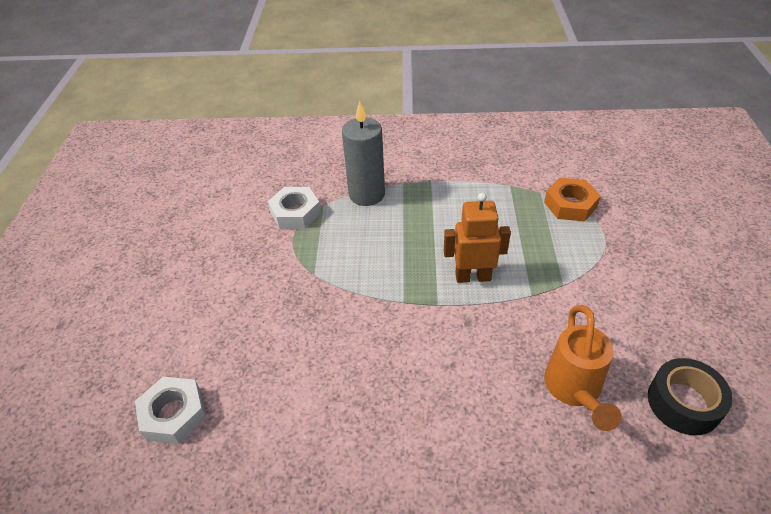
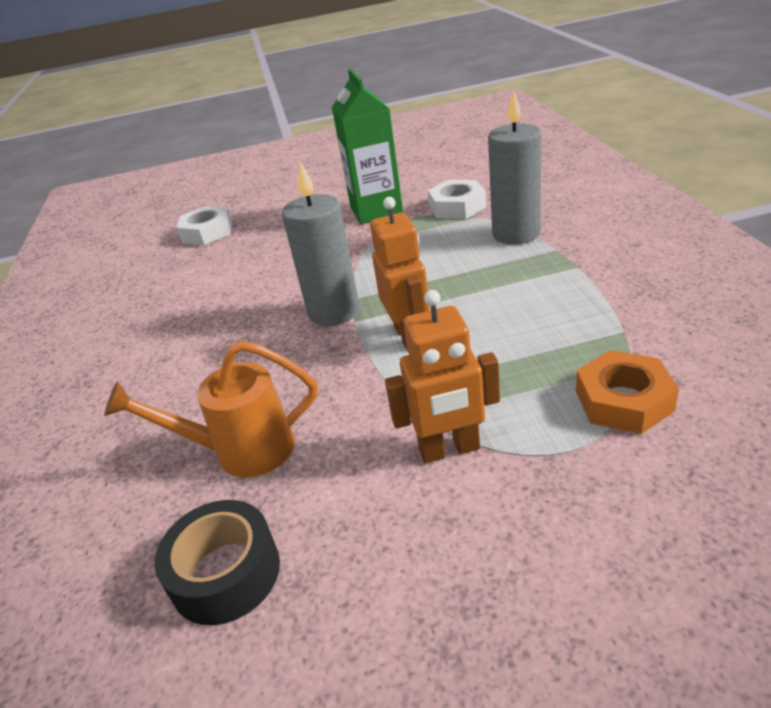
camera: 80 degrees right, 10 degrees down
(255, 262) = (376, 210): none -> green carton
(416, 315) = (334, 311): none -> grey candle
(594, 280) = (449, 450): none -> orange robot

